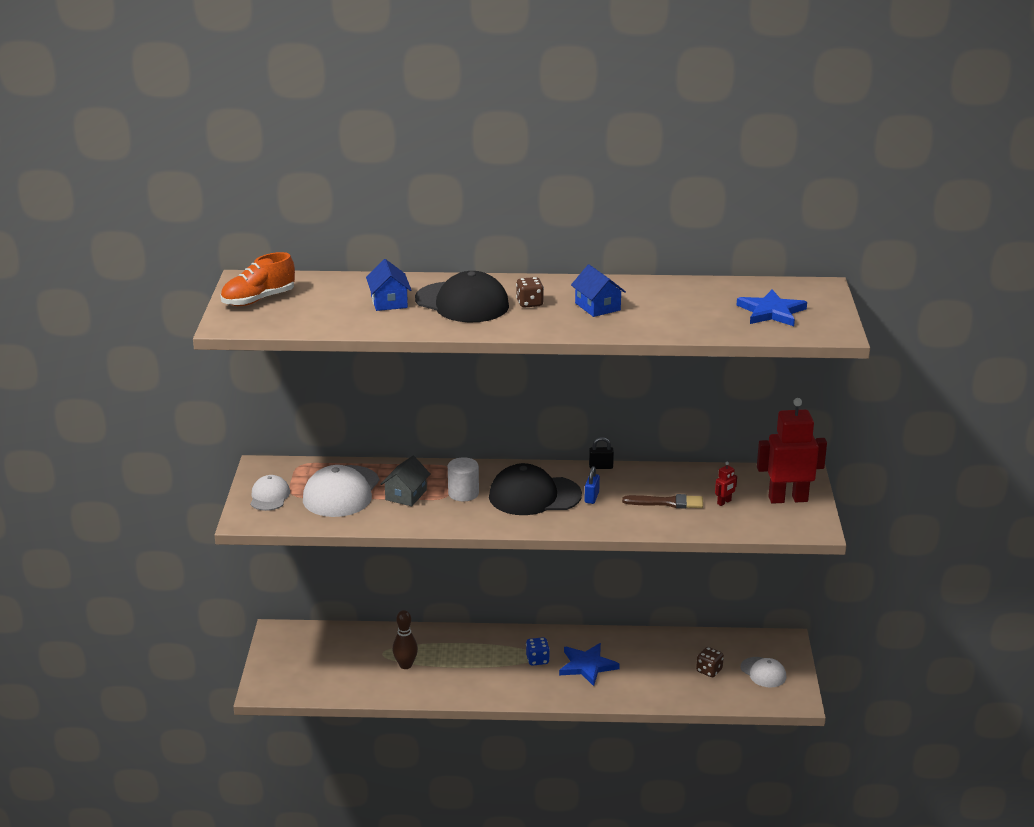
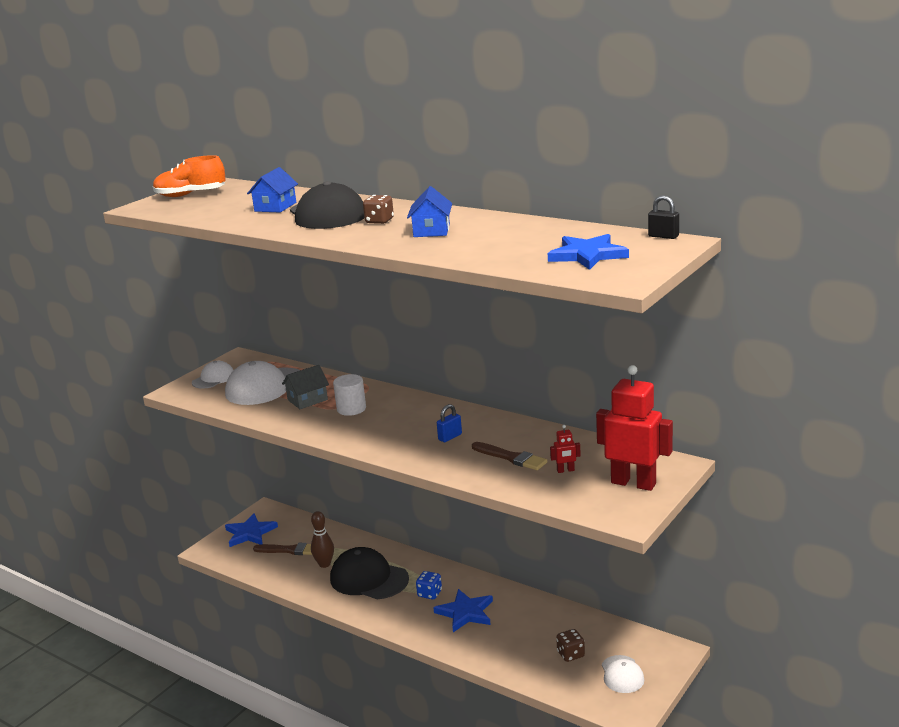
camera: 35 degrees right, 5 degrees down
(289, 659) = (250, 533): none -> blue star
(353, 663) = (289, 550): none -> brown brush
(534, 496) = (404, 424): black cap -> black cap (369, 579)
(601, 467) = (491, 414): black padlock -> black padlock (663, 236)

